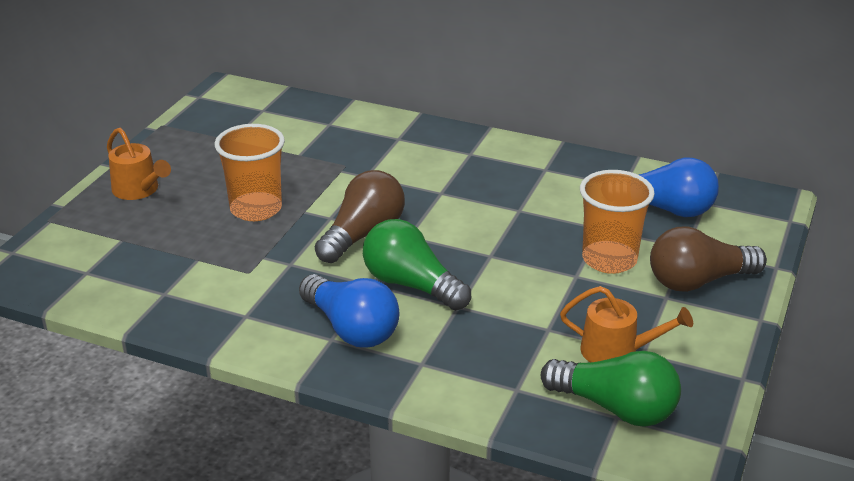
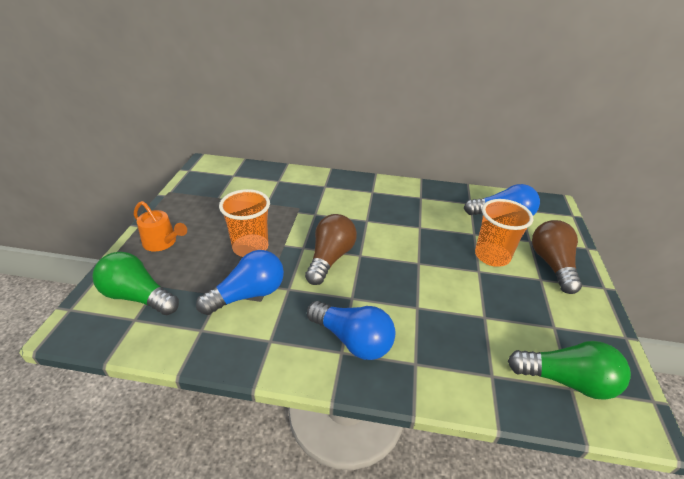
camera: 15 degrees left, 5 degrees up
(234, 263) = (248, 294): none -> blue light bulb
(411, 285) = (379, 294): green light bulb -> green light bulb (138, 296)
(616, 351) = (538, 329): orange watering can -> none
(698, 281) = (552, 264): brown light bulb -> brown light bulb turned 120 degrees clockwise

